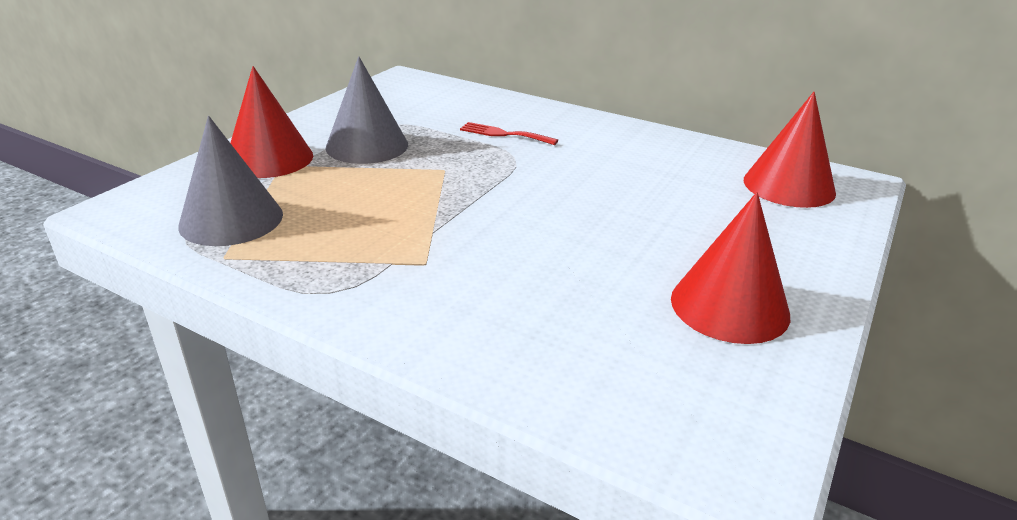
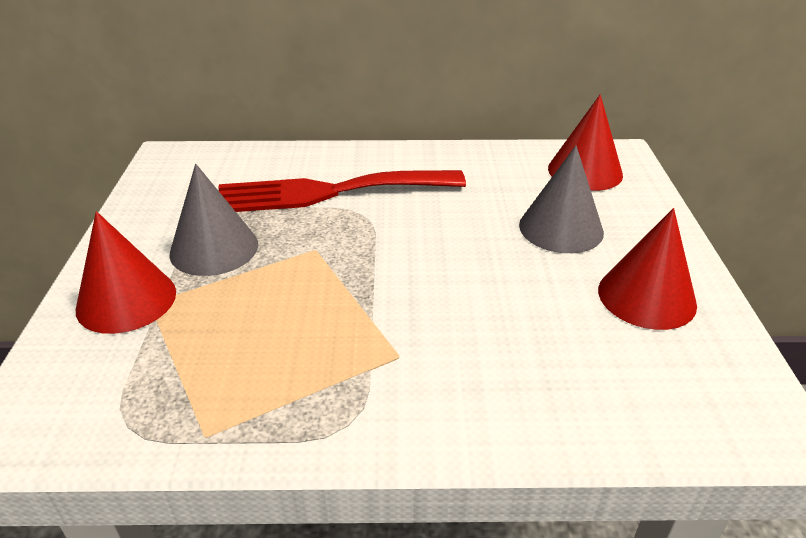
camera: 30 degrees left, 5 degrees up
(231, 219) = (164, 389): grey cone -> grey cone (561, 228)
(504, 134) = (329, 192): red fork -> red fork, size x2.50

